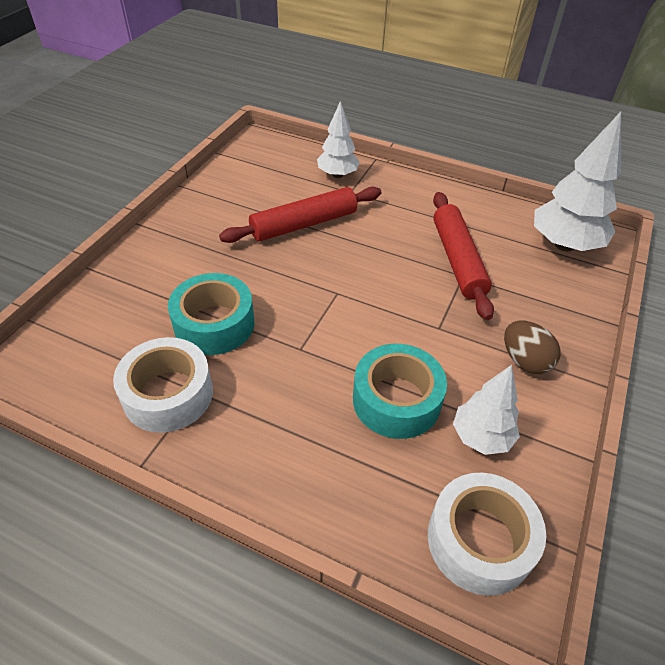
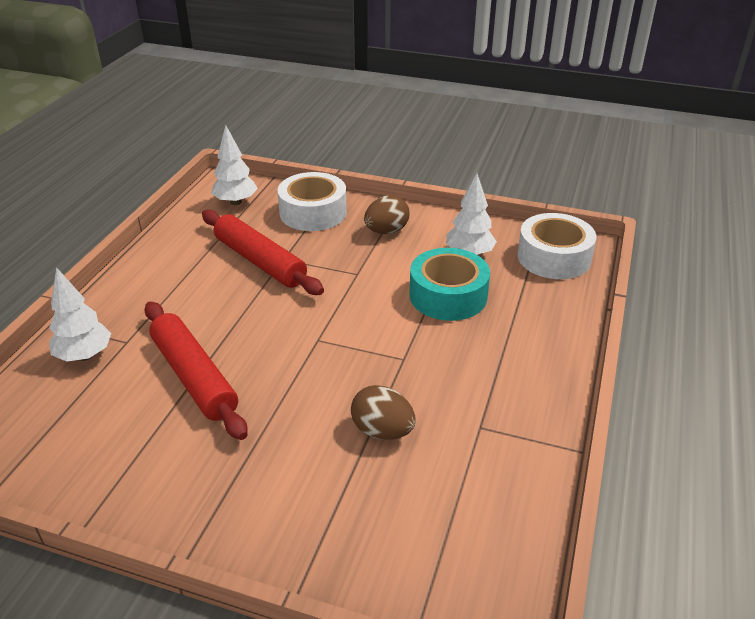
camera: 95 degrees left, 10 degrees down
(168, 394) = (491, 449): white tape -> white tape (313, 212)
(214, 324) = (382, 431): turquoise tape -> brown egg
(458, 260) = (260, 261): red rolling pin -> red rolling pin turned 60 degrees clockwise
(564, 245) = (235, 202): white tree -> white tree, size x0.62

